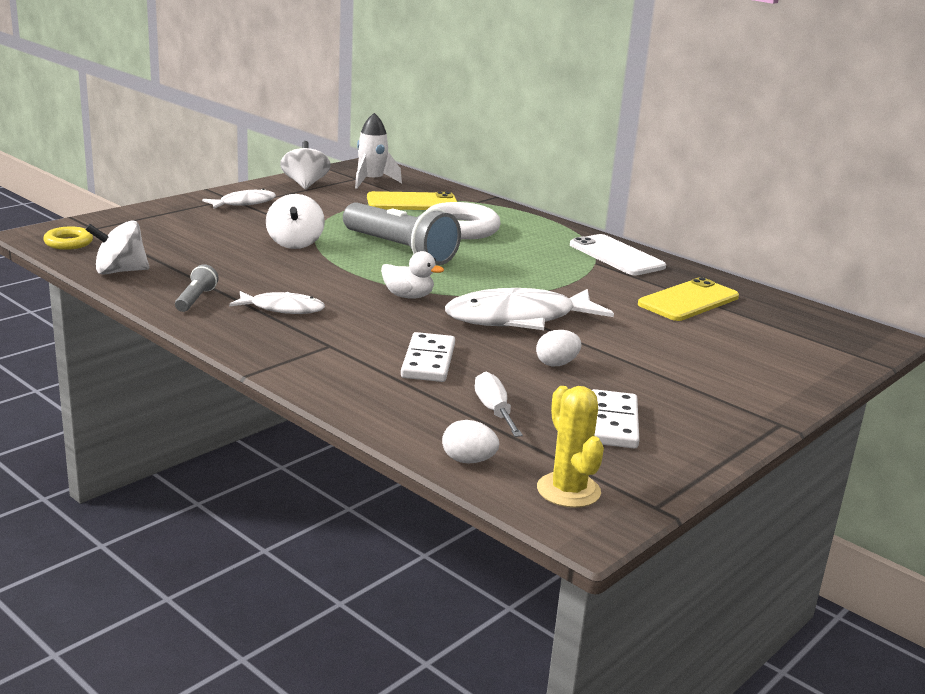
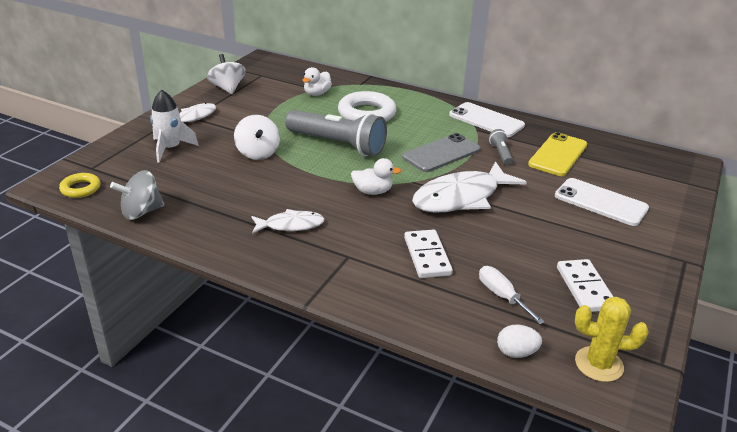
camera: 15 degrees left, 10 degrees up
(120, 271) = (141, 212): white spinning top -> grey spinning top
(196, 299) = (219, 230): grey flashlight -> grey flashlight (500, 153)
(372, 181) = (275, 76): white rocket -> white rocket (170, 148)
(412, 203) = (317, 93): yellow phone -> white duck
(528, 277) = (441, 153): none -> grey phone
(556, 364) = (513, 237): white egg -> none
(568, 490) = (599, 364): yellow cactus -> yellow cactus turned 45 degrees counterclockwise
(708, 352) = (600, 202): none -> white phone

